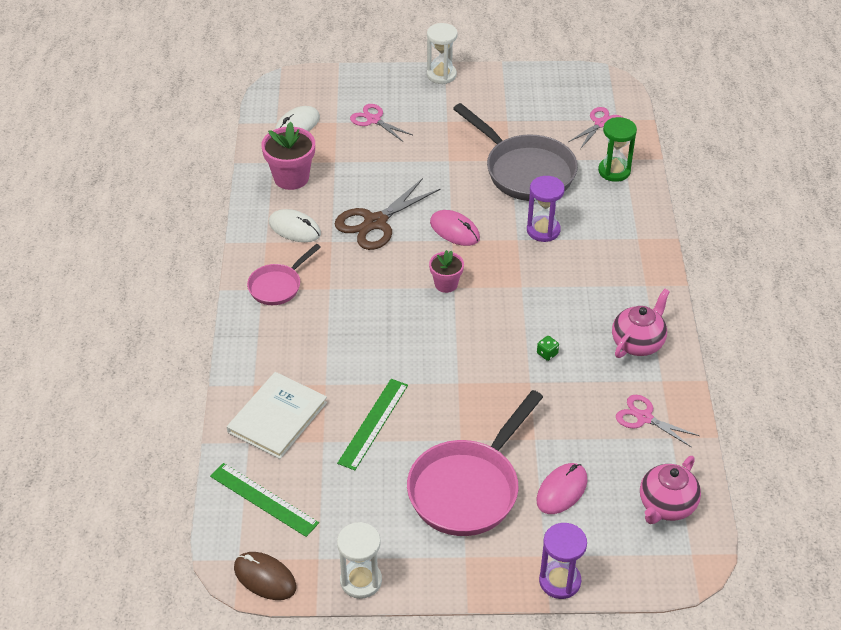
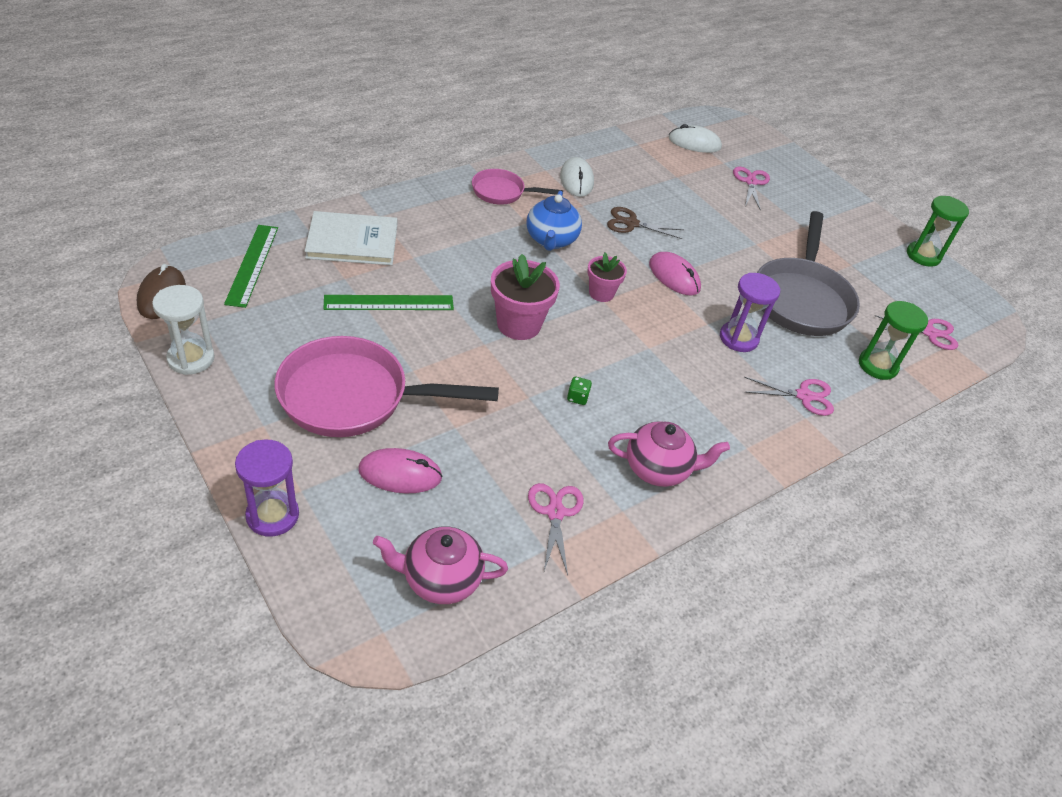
camera: 50 degrees right, 0 degrees up
(291, 178) = (631, 159): pink flower pot -> pink flower pot (519, 324)
(362, 284) = (551, 240): none -> blue teapot
(375, 223) = (631, 223): brown scissors -> brown scissors, size x0.62
(441, 75) = (854, 204): white hourglass -> none
(454, 230) = (674, 276): pink mouse -> pink mouse turned 45 degrees counterclockwise
(523, 75) = (923, 256): none -> green hourglass
(618, 227) = (804, 396): none -> pink scissors

